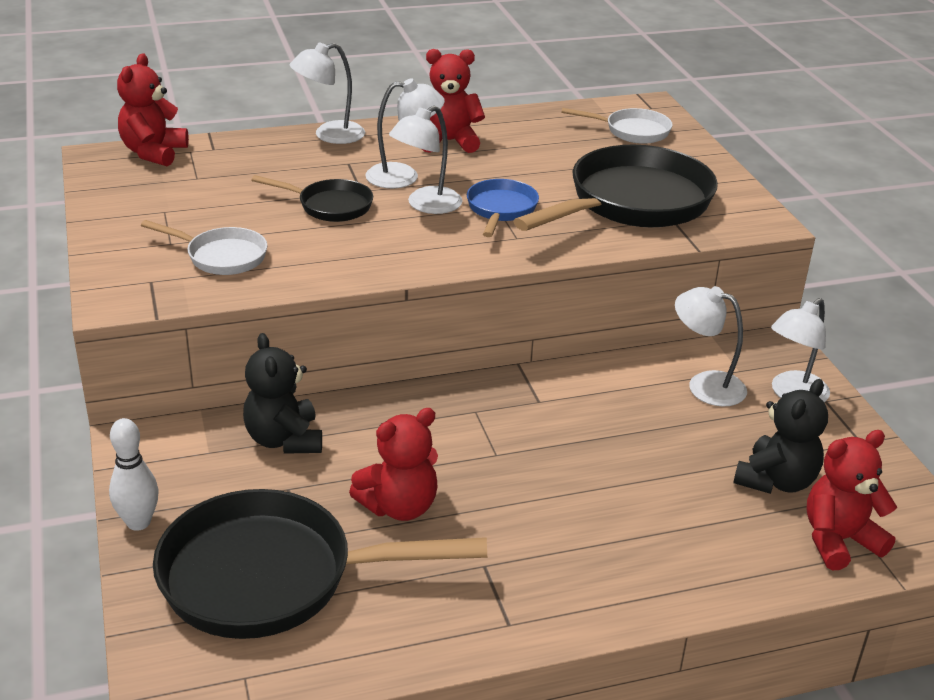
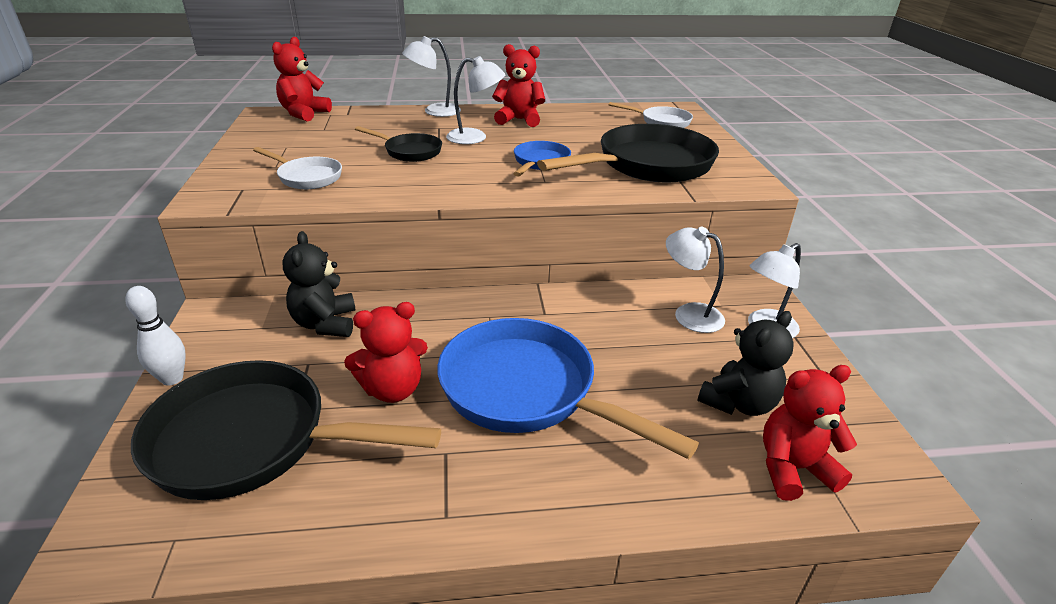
camera: 10 degrees right, 0 degrees up
(426, 205) = (483, 156): white lamp -> none
(549, 493) = (527, 391): none -> blue pan

